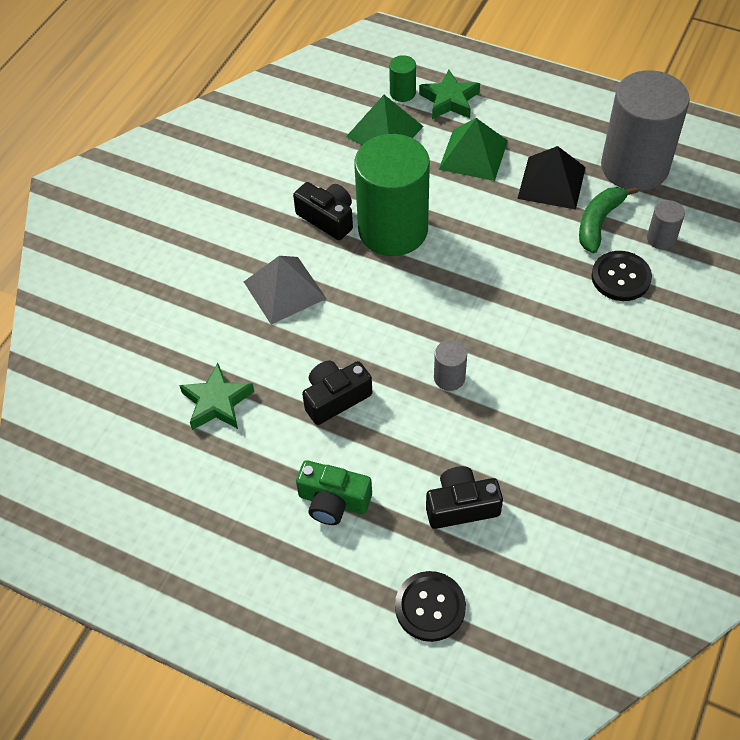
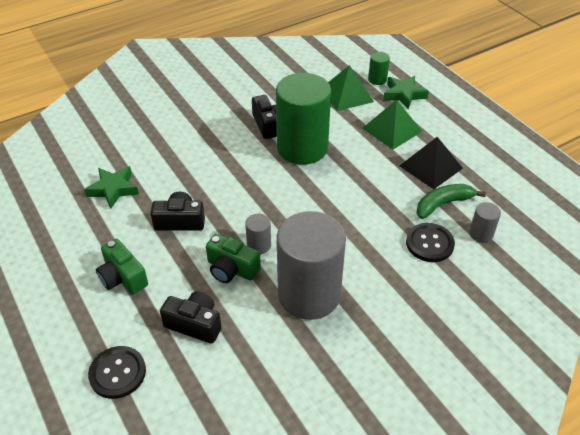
camera: 30 degrees right, 10 degrees down
(284, 290) = (208, 150): grey pyramid -> none
(444, 422) = (231, 269): none -> green camera
(634, 167) = (499, 183): grey cylinder -> grey cylinder (309, 294)

